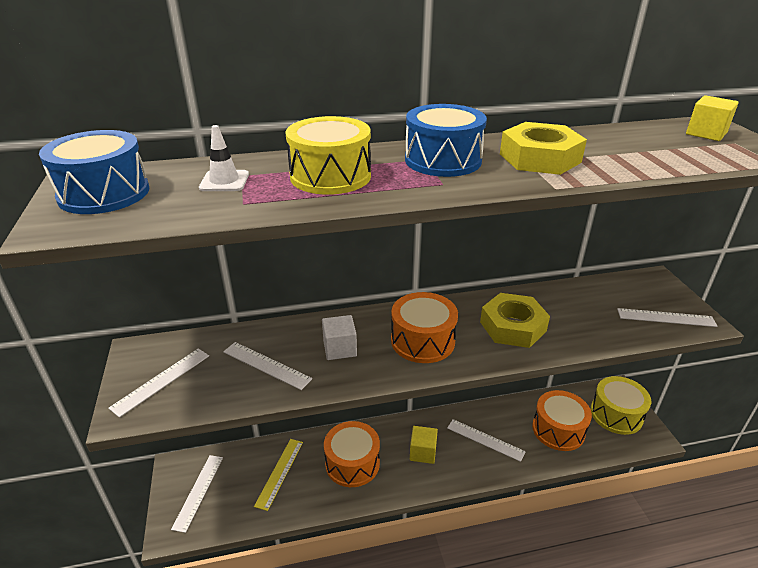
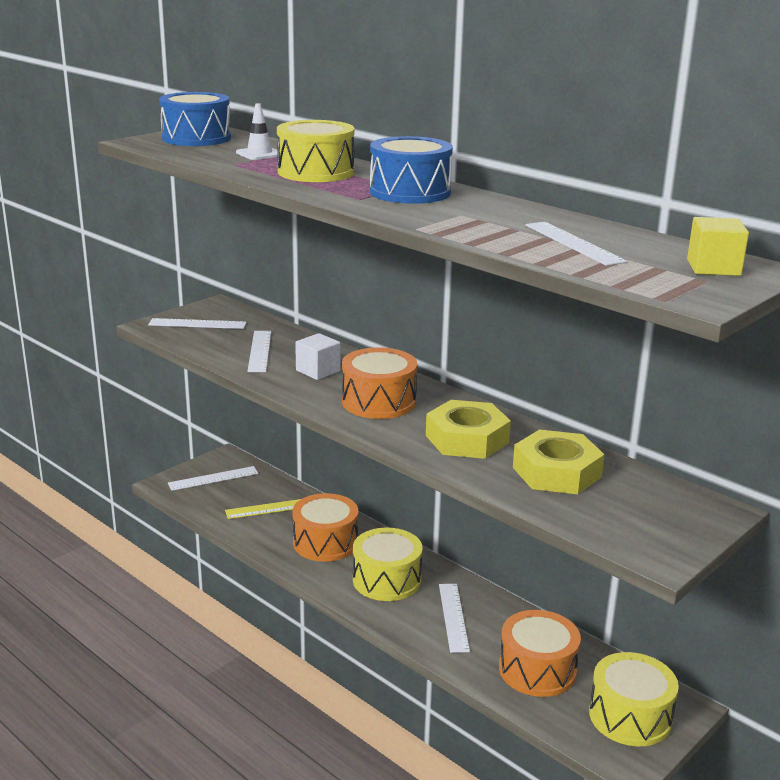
camera: 55 degrees right, 10 degrees down
(423, 452) = (386, 580): yellow cube -> yellow drum
(540, 158) = (480, 217): yellow nut -> yellow nut (556, 472)
(666, 317) = (629, 528): white ruler -> white ruler (573, 243)

